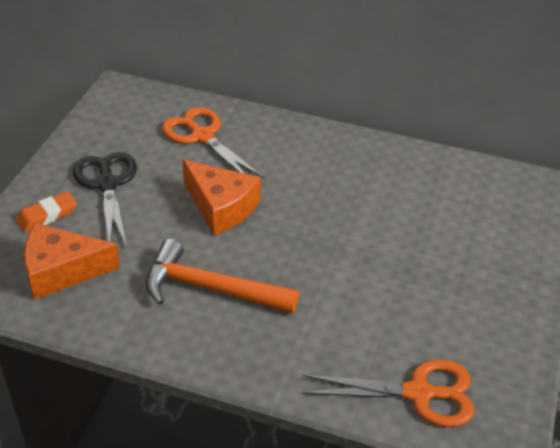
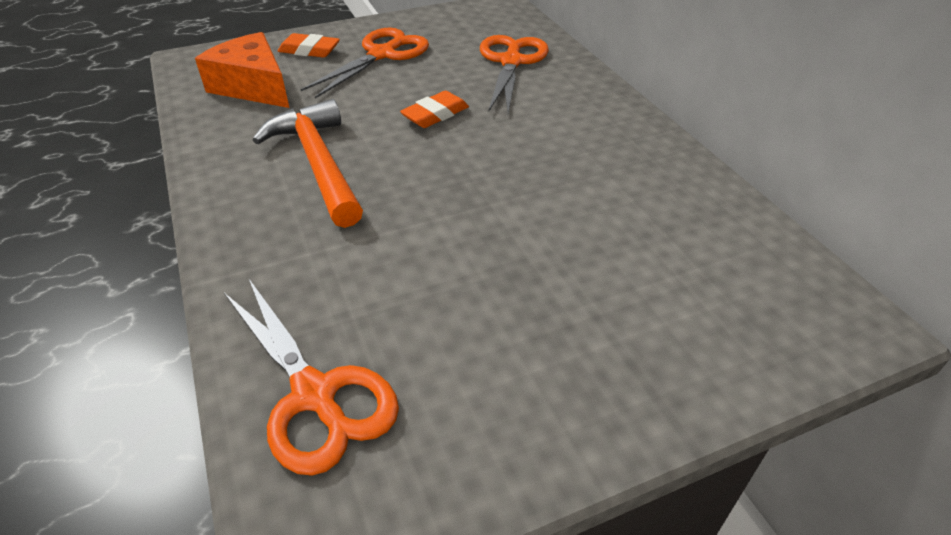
camera: 50 degrees right, 0 degrees up
(107, 184) = (382, 54): black scissors -> orange scissors
(221, 207) = (435, 115): orange cheese -> orange eraser

